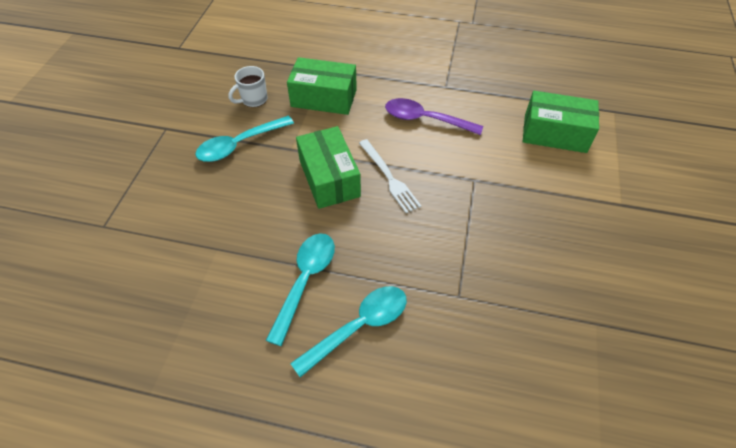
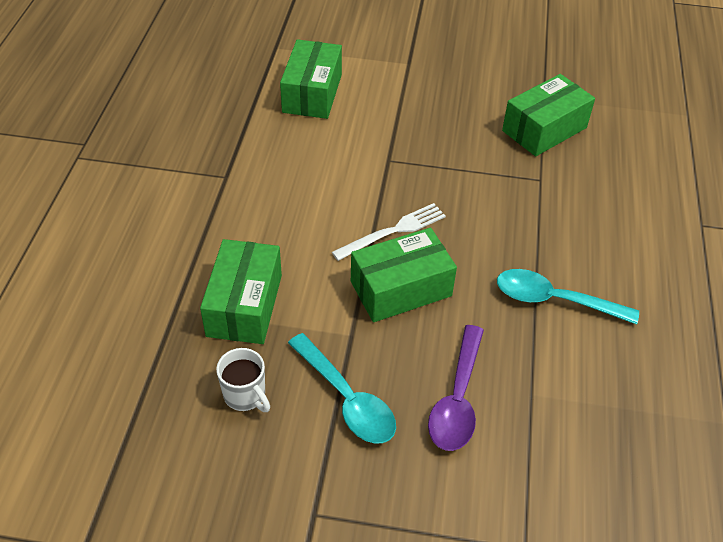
camera: 95 degrees left, 5 degrees down
(359, 326) = (595, 252): turquoise spoon -> none
(425, 119) = (290, 197): purple spoon -> purple spoon (457, 399)
(539, 313) = (544, 129): none -> green box

